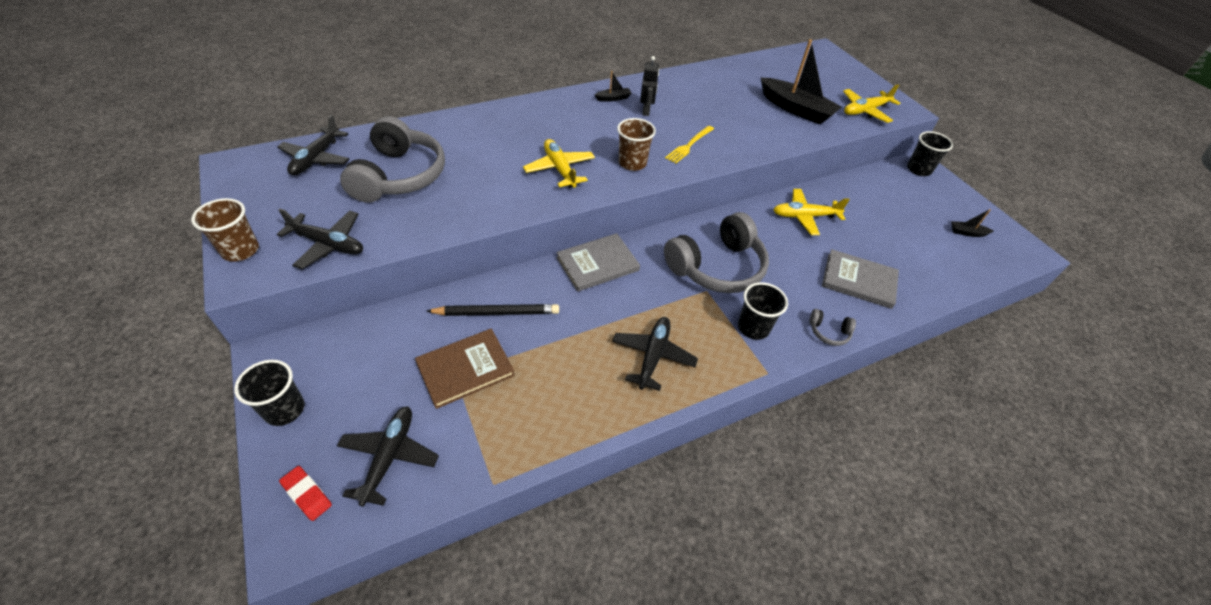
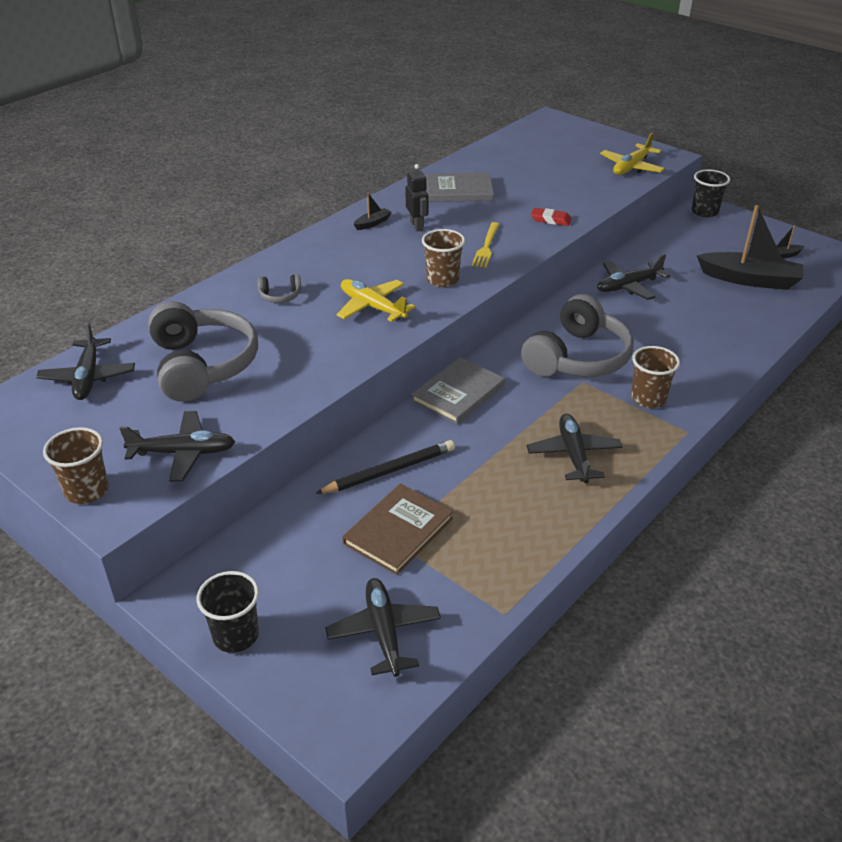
camera: 20 degrees left, 10 degrees down
(307, 494) = (326, 695): red eraser -> red eraser (550, 220)
(753, 327) = (648, 398): black cup -> brown cup
(796, 109) = (565, 183): black boat -> black boat (750, 279)
(804, 216) = (628, 286): yellow plane -> black plane
(828, 332) = (717, 380): grey headphones -> grey headphones (280, 296)
(858, 281) = (714, 327): grey book -> grey book (459, 190)

